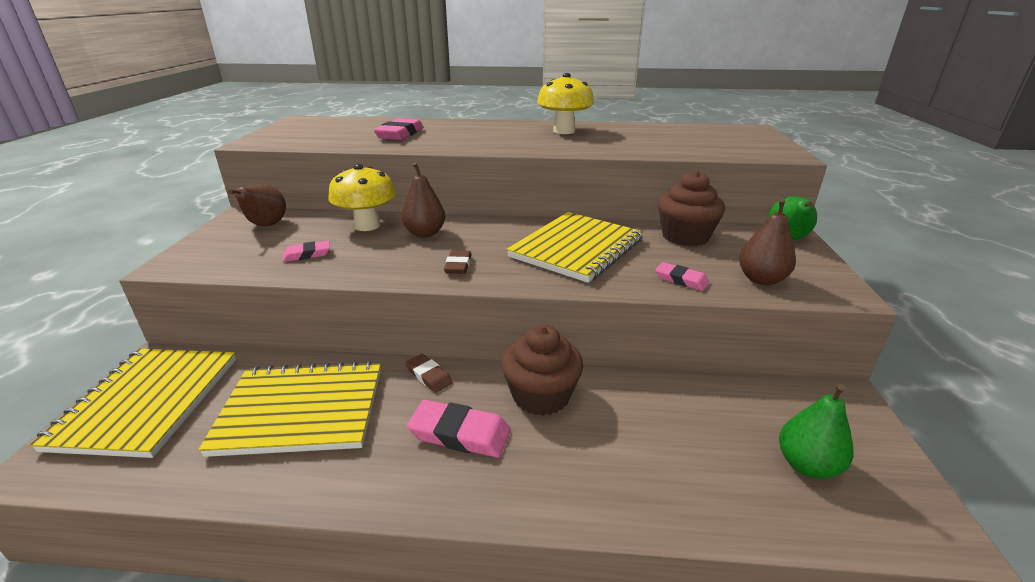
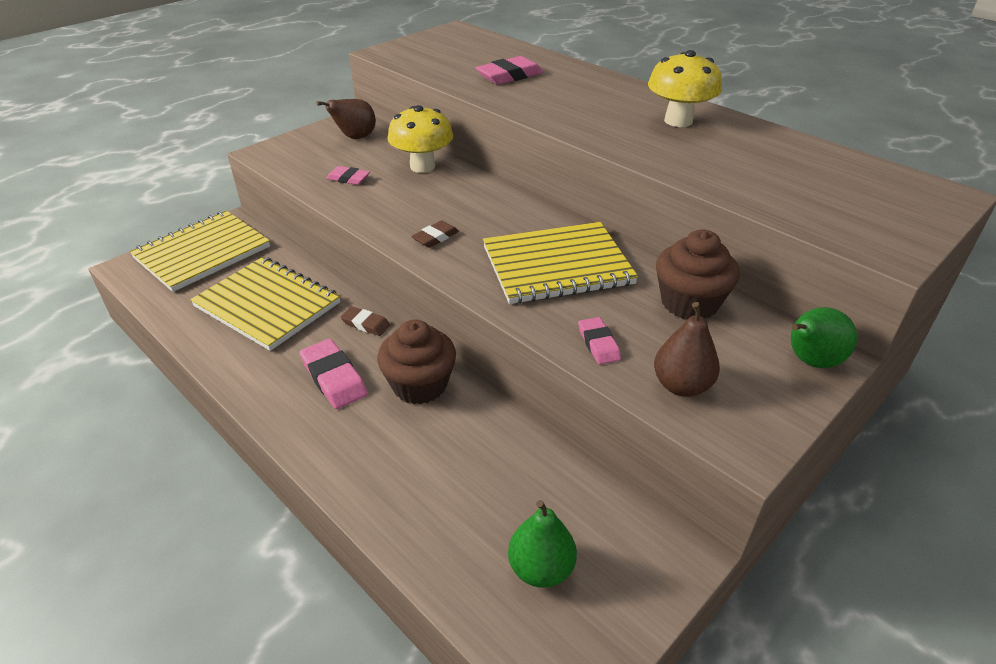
camera: 40 degrees right, 10 degrees up
(425, 233) = (454, 193): brown pear -> none
(429, 376) = (366, 324): brown eraser -> brown eraser turned 60 degrees counterclockwise

